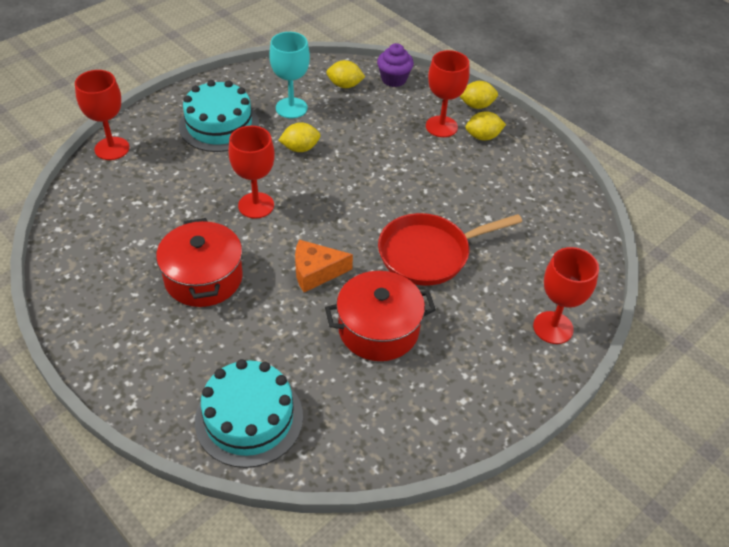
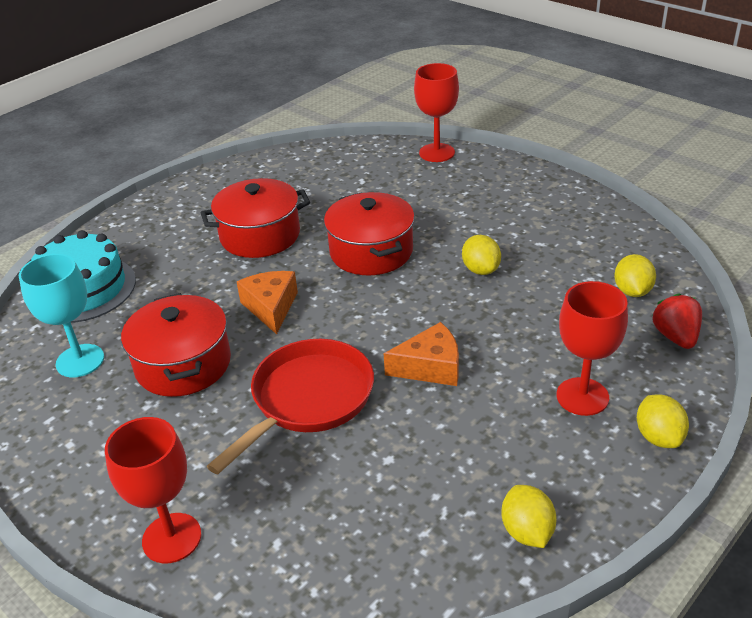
camera: 90 degrees right, 10 degrees down
(219, 125) = (500, 207): turquoise cake -> none
(256, 205) = (371, 252): red goblet -> red pot
(291, 108) = (558, 253): turquoise goblet -> turquoise goblet (80, 361)
(394, 79) = (675, 337): purple cupcake -> red strawberry
(404, 188) = (430, 367): none -> orange cheese
(429, 253) = (307, 400): red pan -> red pan turned 60 degrees clockwise
(483, 137) = (577, 447): yellow lemon -> yellow lemon (527, 531)

